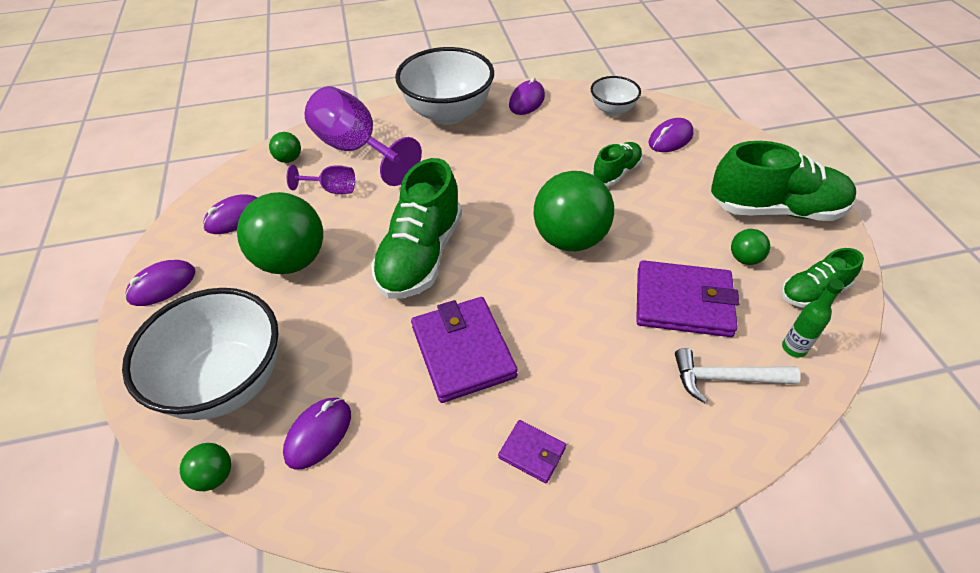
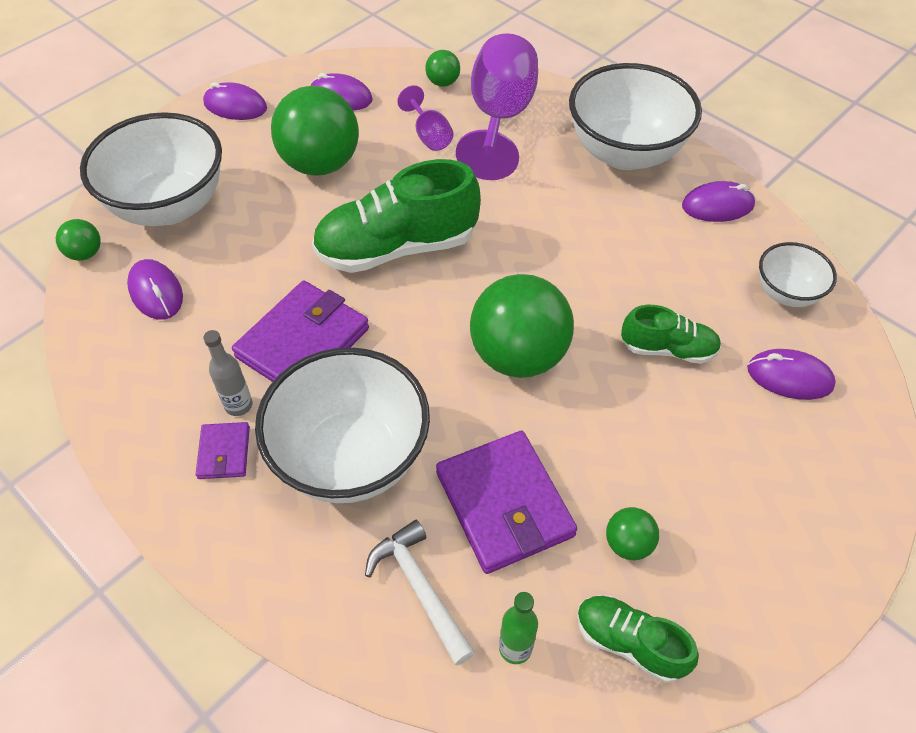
camera: 55 degrees right, 5 degrees up
(318, 434) = (156, 292): purple mouse -> purple mouse turned 60 degrees clockwise
(492, 422) = (238, 405): none -> grey bottle
(592, 369) = (351, 457): none -> white bowl
(775, 209) = (754, 549): green shoe -> none

